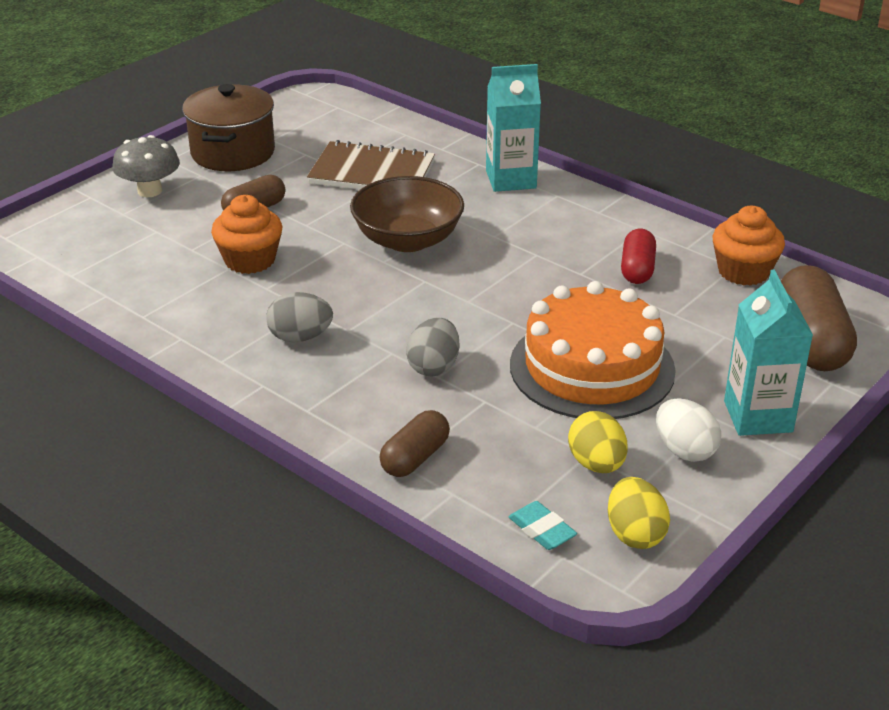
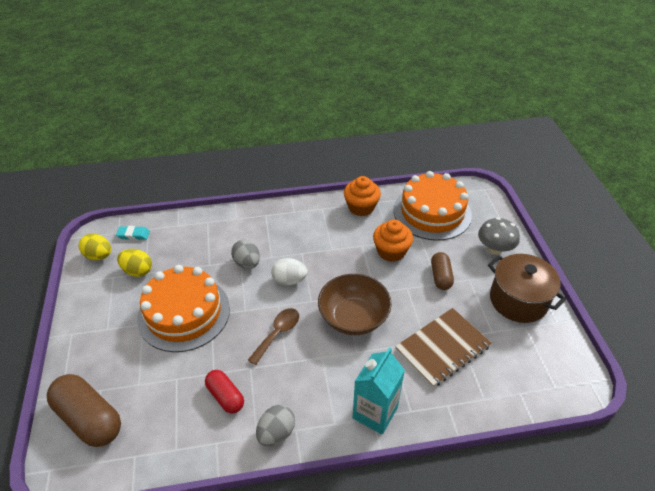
camera: 130 degrees right, 10 degrees up
(117, 260) = (432, 212): none -> orange cake
(300, 337) = (313, 236): grey egg -> grey egg (276, 433)
(415, 458) = (206, 226): brown capsule -> none
(509, 279) = (278, 333): none -> brown spoon
(684, 450) = (107, 302): white egg -> white egg (289, 280)
(743, 271) = (166, 448): orange cupcake -> orange cupcake (361, 207)
(758, 416) = (86, 344): turquoise carton -> none

